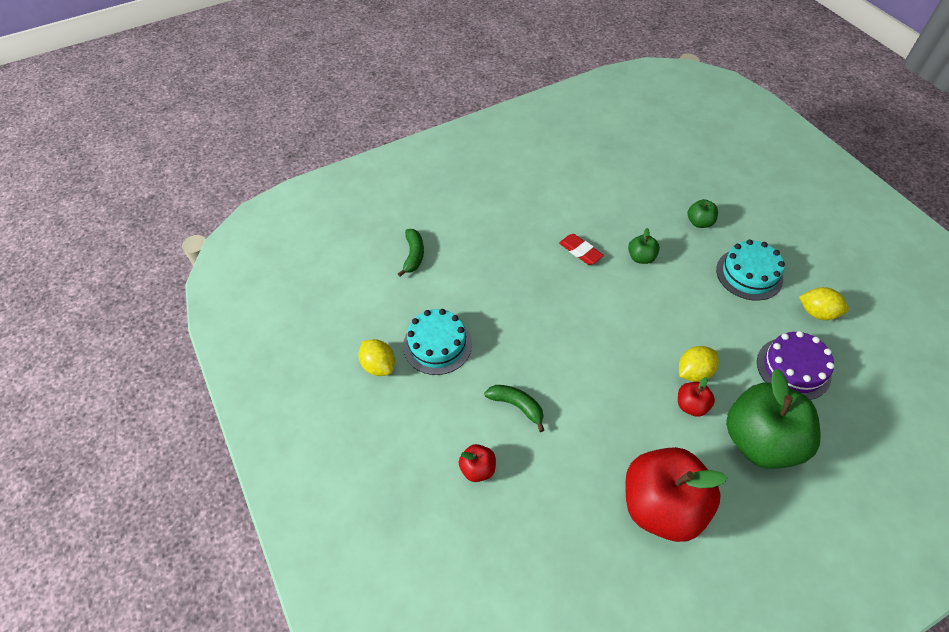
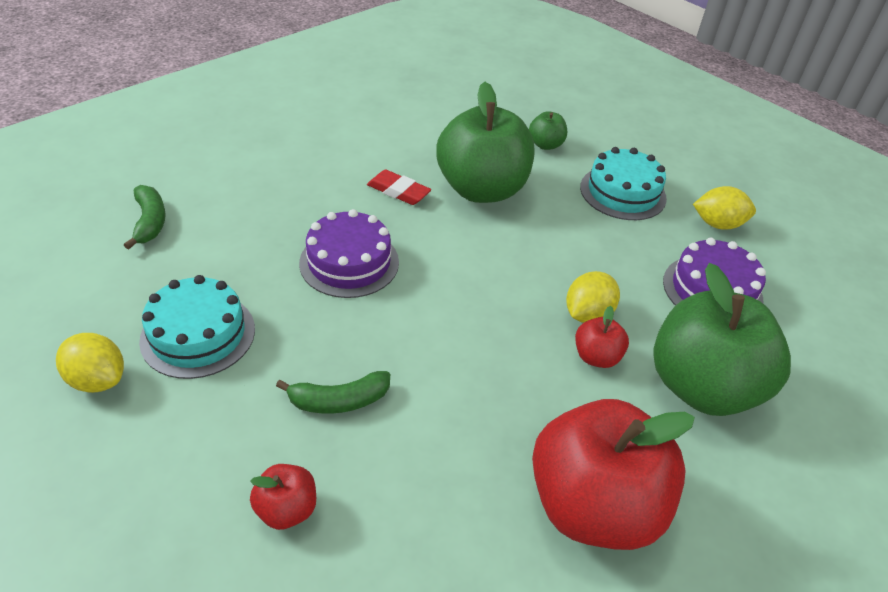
camera: 20 degrees left, 10 degrees down
(517, 406) = (339, 401): green banana -> green banana turned 150 degrees clockwise
(537, 305) = (349, 262): none -> purple cake
(641, 257) = (481, 189): green apple -> green apple, size x2.30

